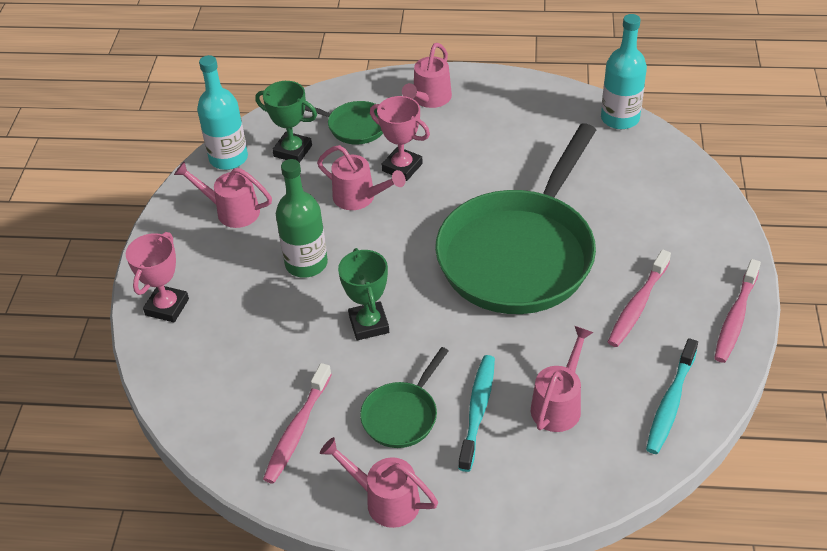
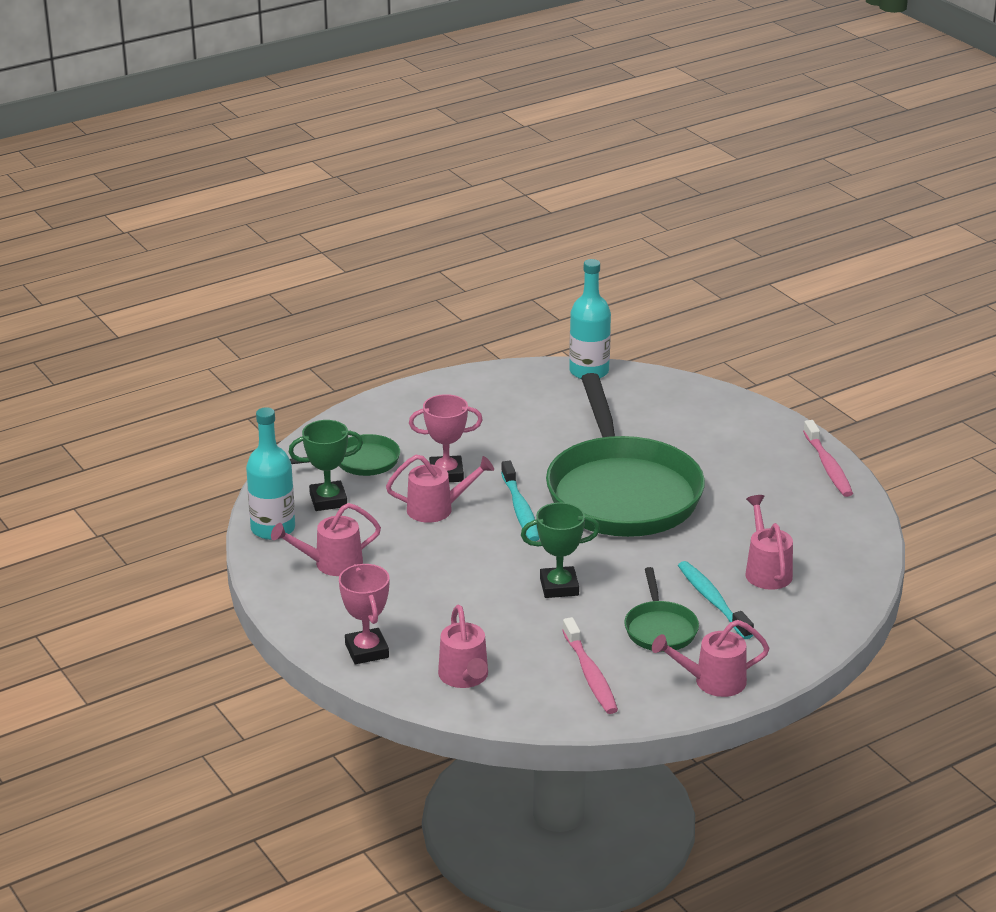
camera: 40 degrees left, 15 degrees down
(306, 263) = (451, 571): green bottle -> none
(369, 324) = (559, 587): green trophy -> green trophy turned 45 degrees counterclockwise
(429, 99) = (405, 417): pink watering can -> pink watering can (465, 677)
(638, 305) = (750, 487): pink toothbrush -> none
(671, 402) = (842, 535): turquoise toothbrush -> turquoise toothbrush (520, 509)

